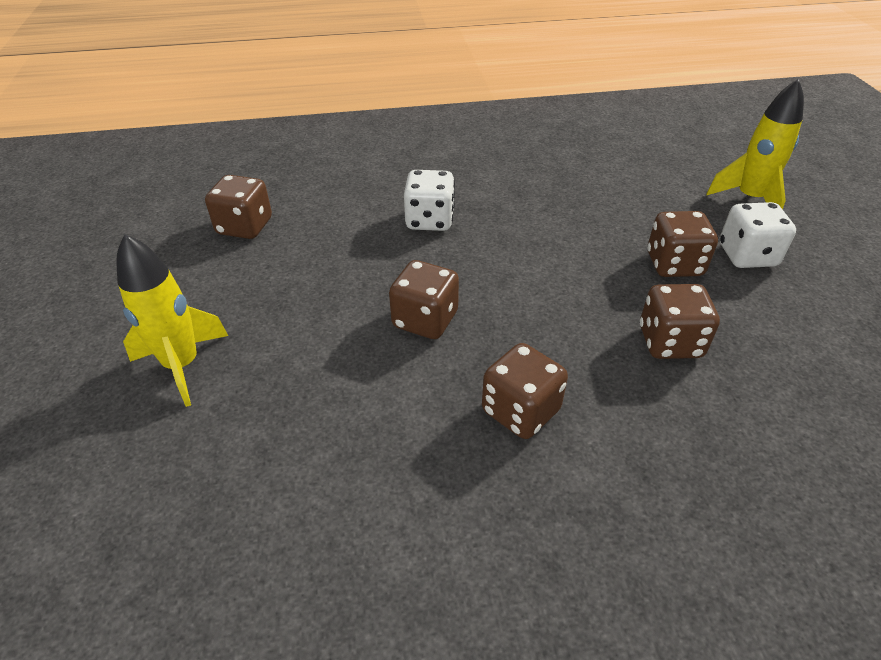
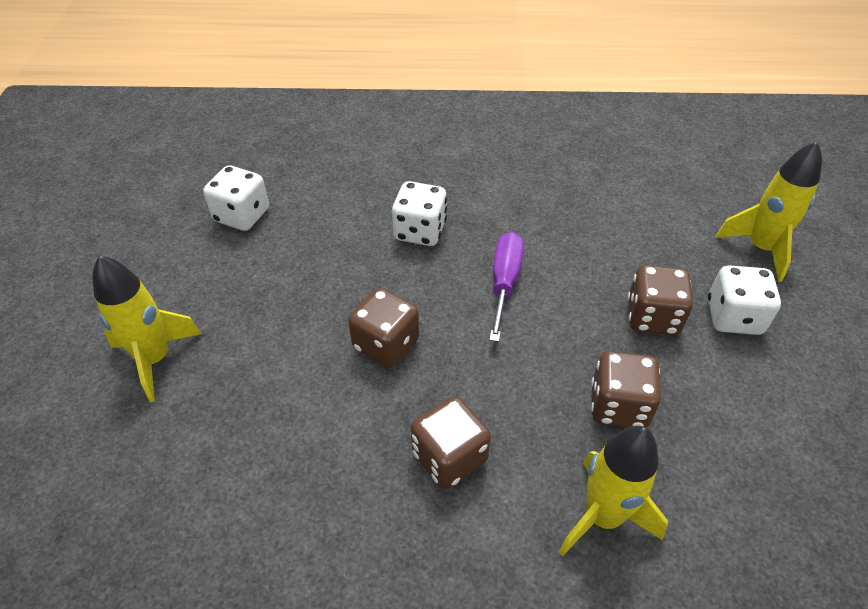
camera: 10 degrees right, 5 degrees up
(245, 227) = (242, 215): brown dice -> white dice
(525, 253) = (504, 283): none -> purple screwdriver
(689, 440) = (602, 516): none -> yellow rocket

